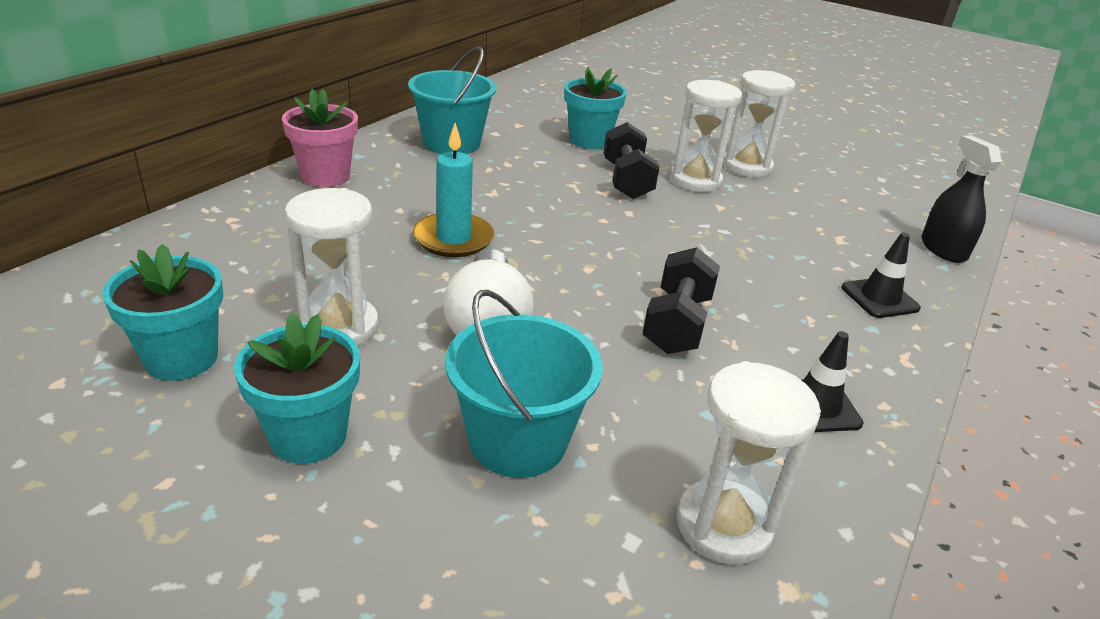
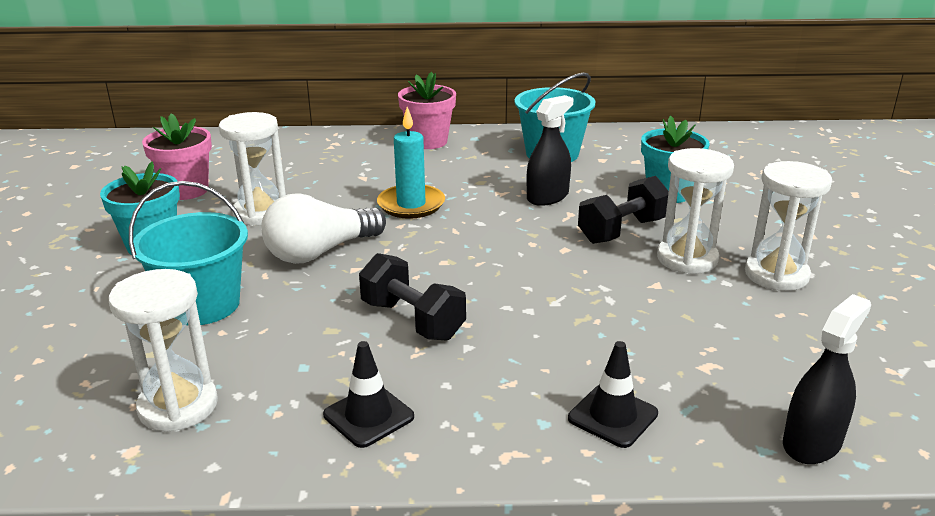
camera: 60 degrees right, 5 degrees down
(181, 358) = (186, 190): turquoise flower pot -> pink flower pot
(530, 179) = (547, 197): none -> black spray bottle
(677, 324) = (412, 320): black dumbbell -> black dumbbell turned 60 degrees clockwise

